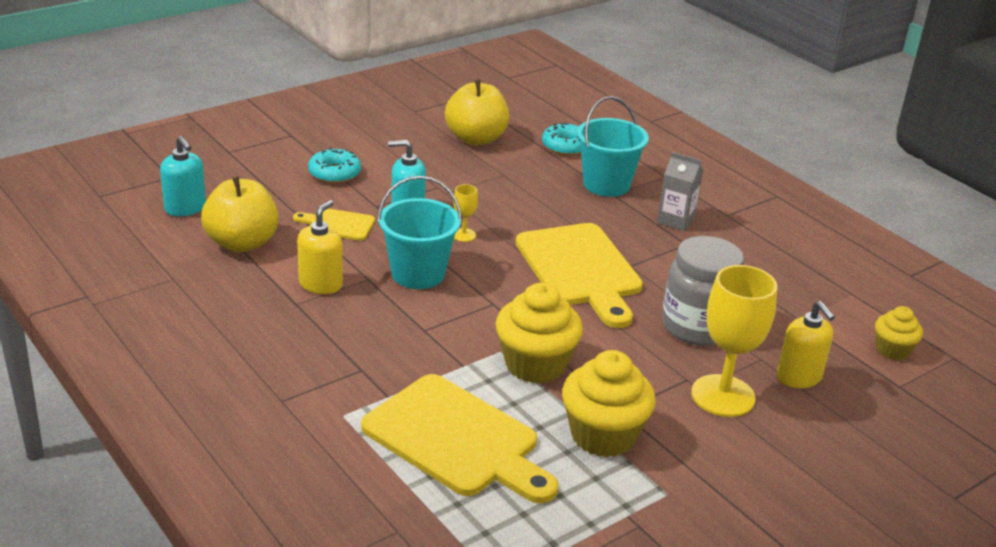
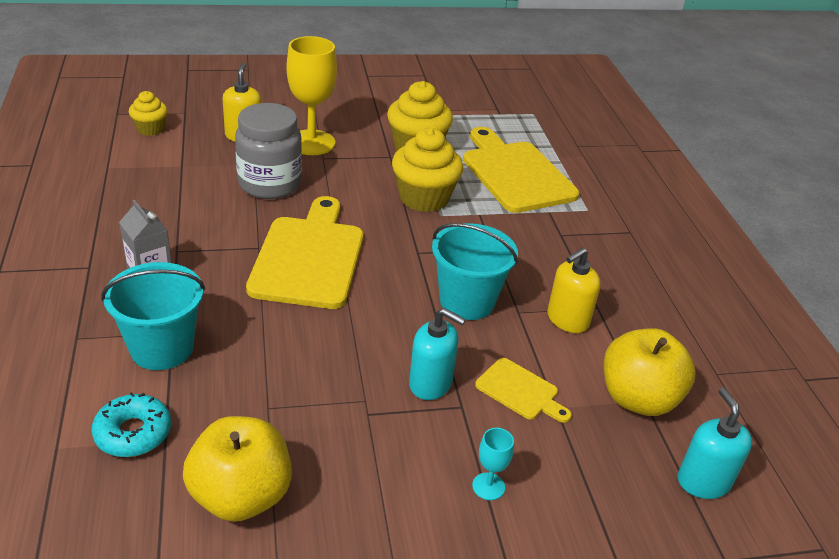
camera: 155 degrees left, 5 degrees up
(334, 173) = (488, 486): turquoise donut -> turquoise goblet
(463, 235) = (389, 331): yellow goblet -> none

